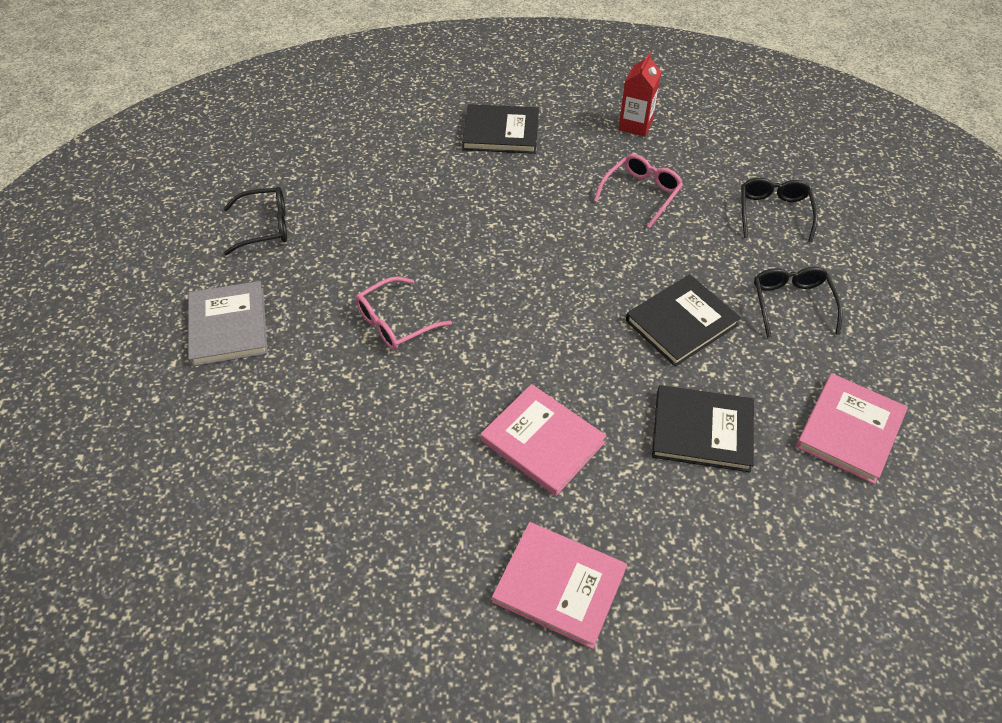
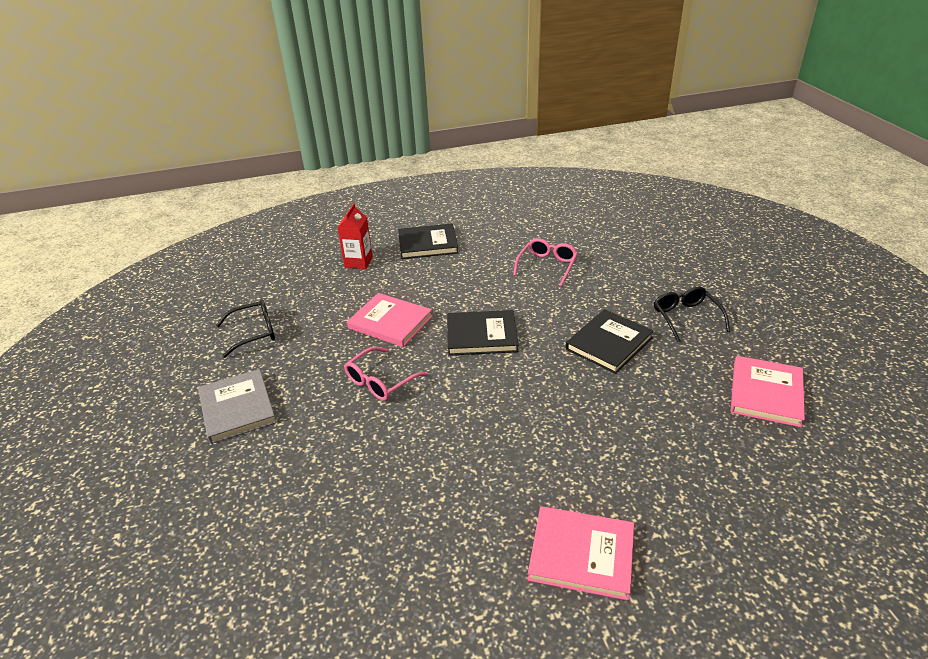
camera: 10 degrees left, 15 degrees down
(542, 442) = (529, 446): pink book -> pink book (390, 322)
(635, 125) = (527, 225): red carton -> red carton (358, 262)
(702, 430) = (654, 414): black book -> black book (481, 335)
(773, 213) = (648, 263): black glasses -> none

